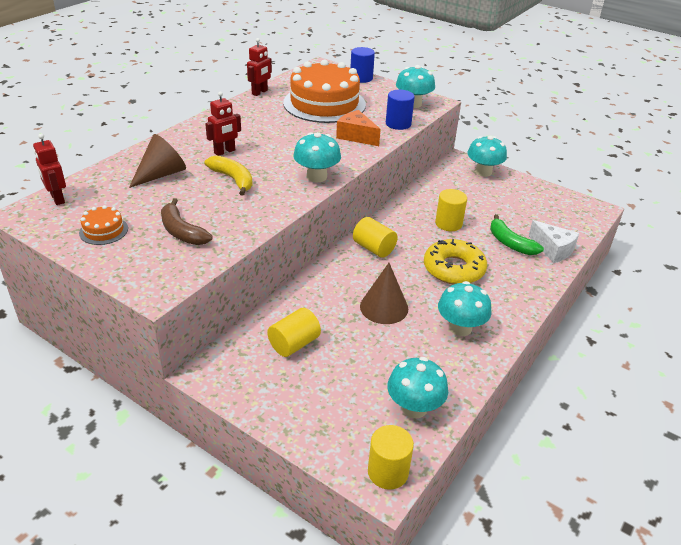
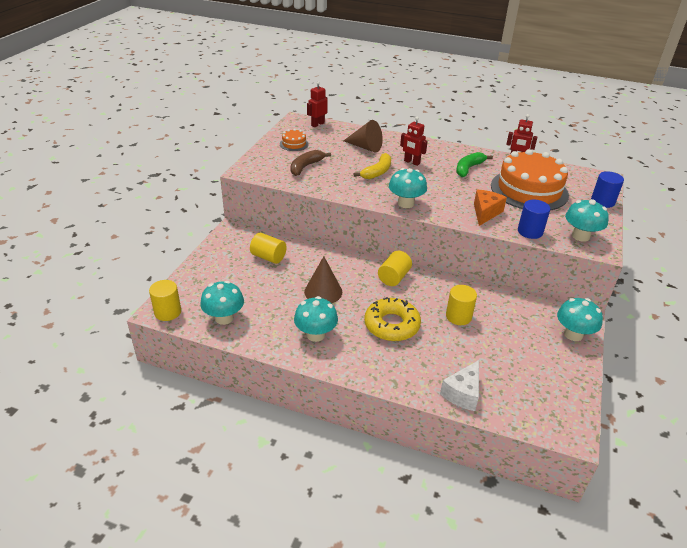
camera: 75 degrees right, 0 degrees up
(510, 243) = (454, 360): green banana -> green banana (468, 168)

